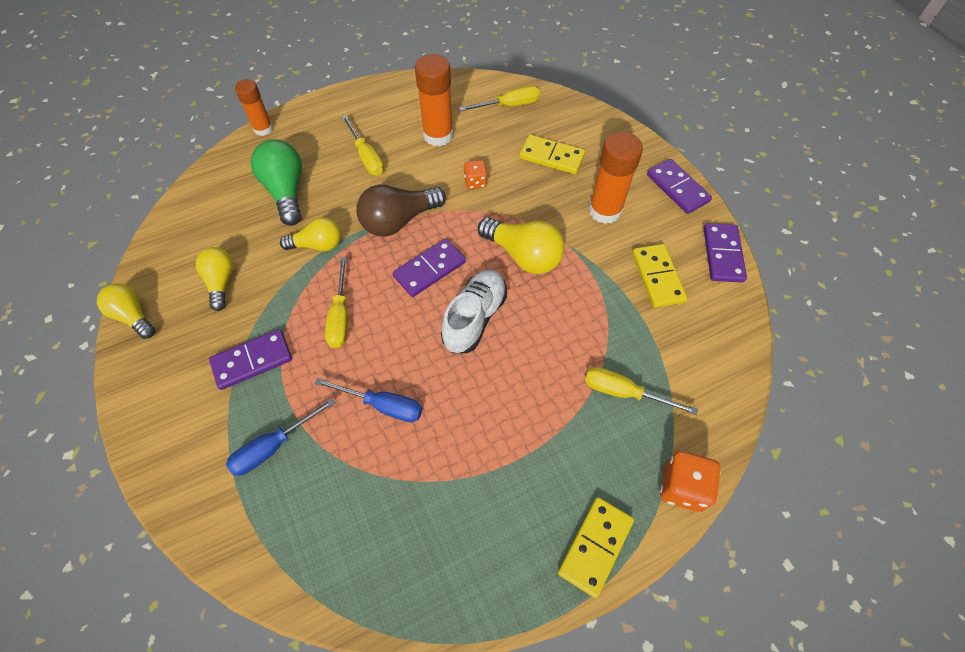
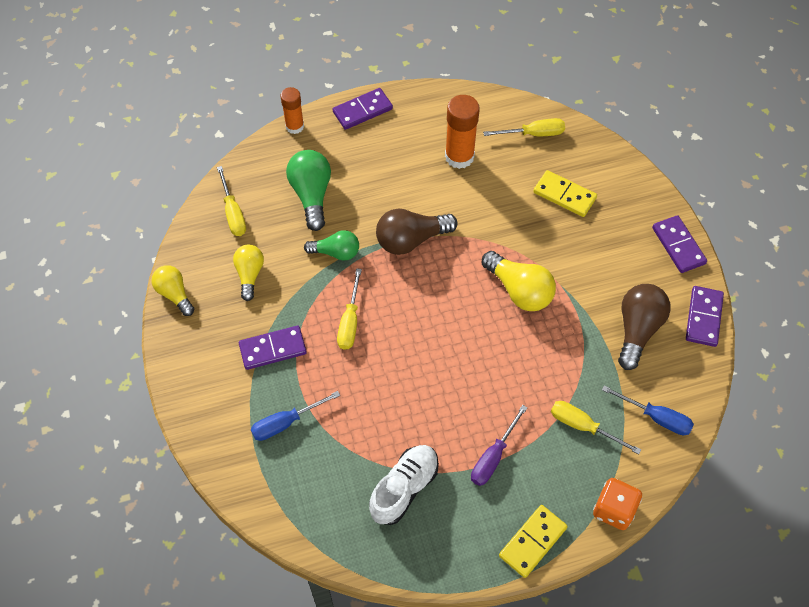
camera: 10 degrees right, 0 degrees up
(318, 245) = (336, 252): yellow light bulb -> green light bulb
(366, 157) = (389, 170): yellow screwdriver -> yellow screwdriver (233, 213)
(382, 405) = (377, 404): blue screwdriver -> blue screwdriver (656, 417)
(429, 269) = (433, 290): purple domino -> purple domino (362, 110)
(474, 318) = (466, 341): white shoe -> white shoe (404, 488)
(475, 182) = (487, 211): orange dice -> none
(528, 446) = (493, 457): none -> purple screwdriver
(605, 210) = (603, 258): orange glue stick -> none
(657, 277) = (637, 329): yellow domino -> brown light bulb

